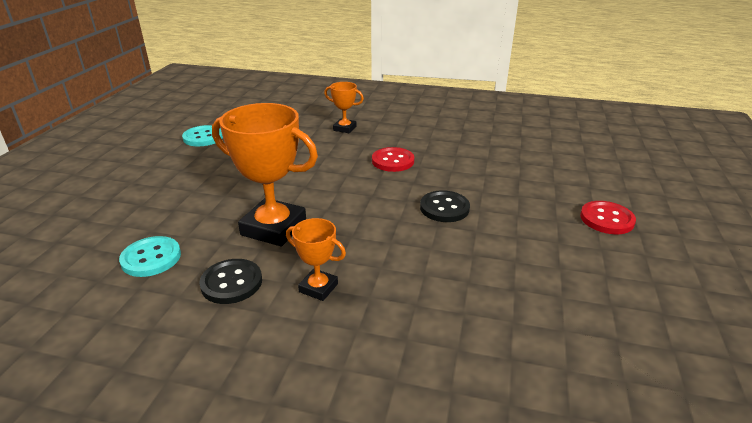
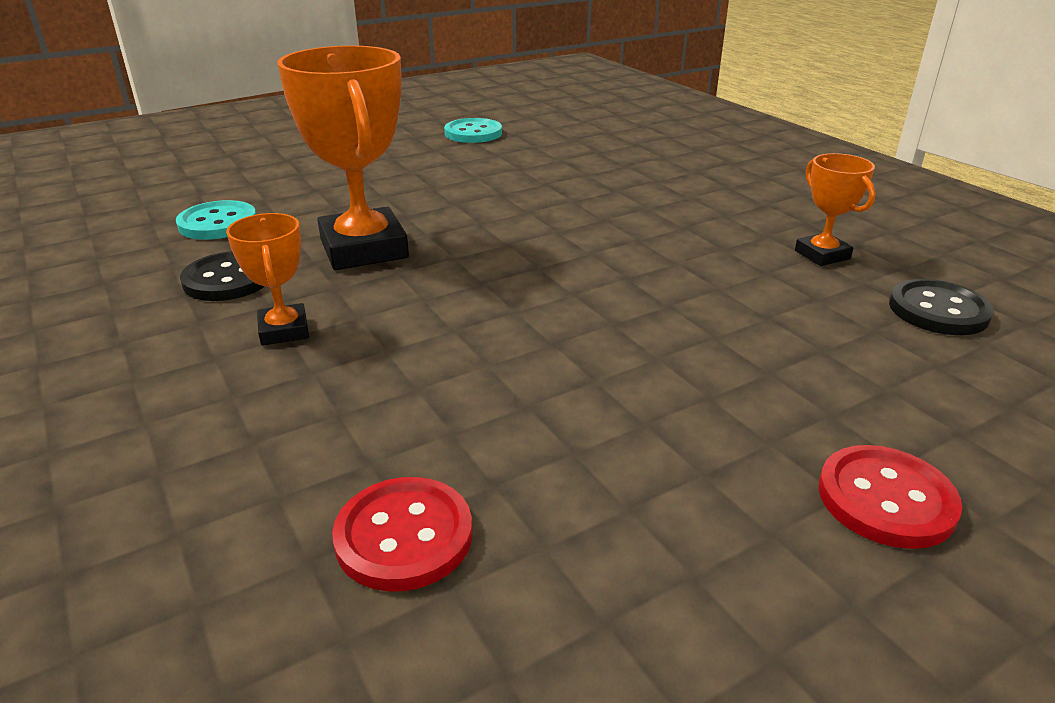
camera: 45 degrees right, 0 degrees up
(344, 128) = (659, 178): orange trophy -> orange trophy (822, 255)
(393, 161) = (649, 240): red button -> red button (404, 536)
(444, 208) = (606, 328): black button -> black button (938, 310)

